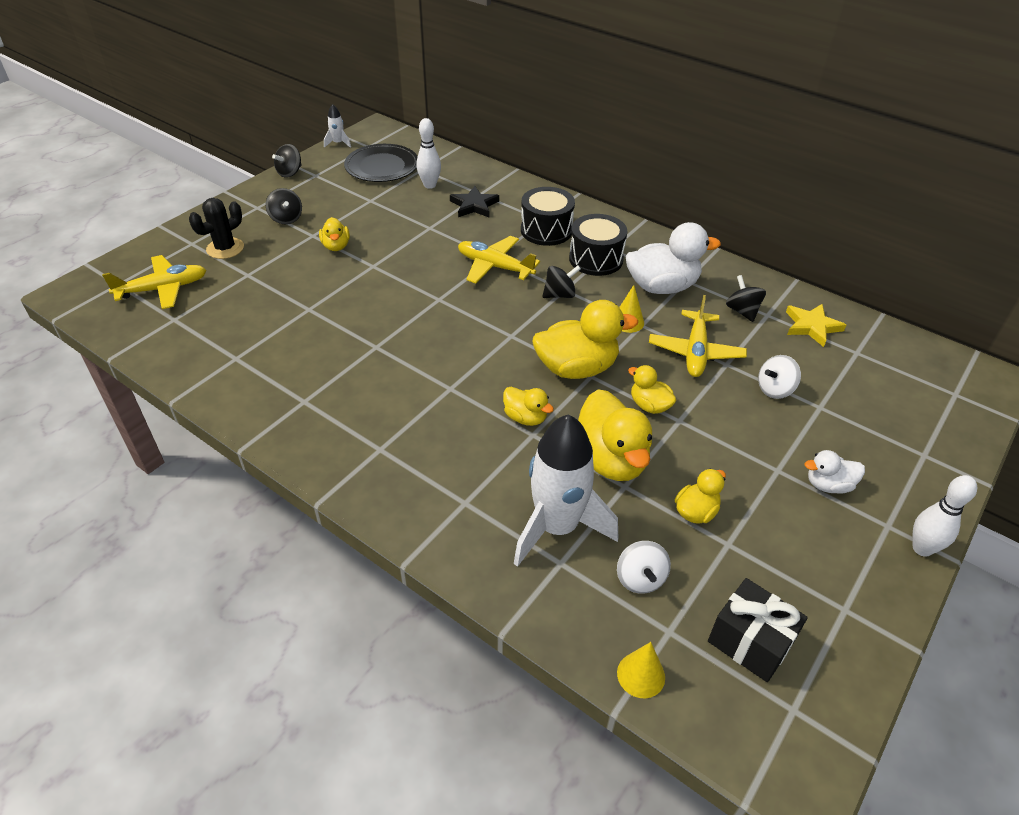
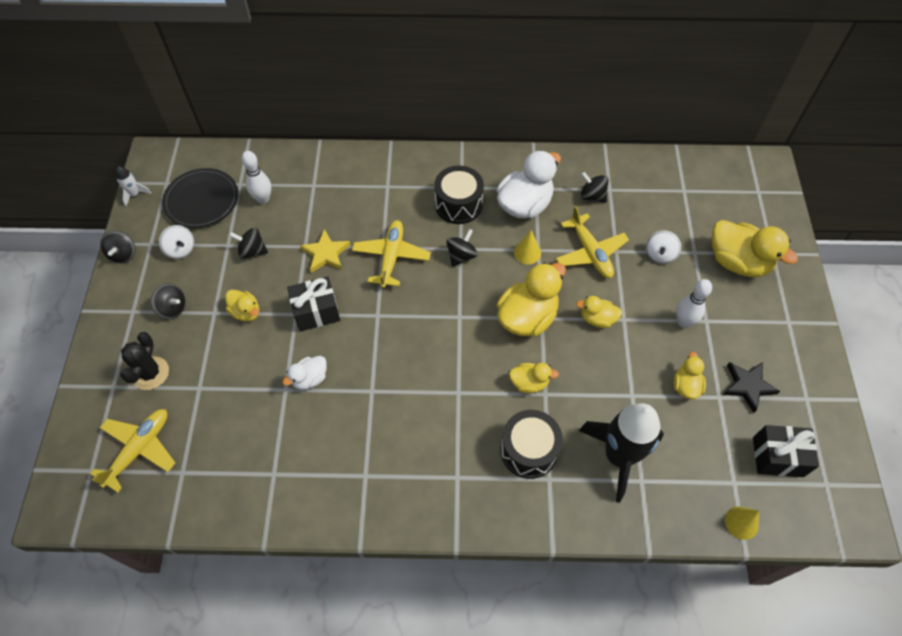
camera: 35 degrees left, 15 degrees up
(384, 212) = (252, 251): none -> black spinning top
(391, 272) = (316, 311): none -> black gift
(474, 205) = (320, 201): black star -> black star (748, 386)
(494, 267) = (391, 257): yellow plane -> yellow plane turned 105 degrees clockwise
(546, 230) = (399, 196): black drum -> black drum (529, 450)
(557, 527) = (618, 456): white rocket -> black rocket
(610, 460) = (608, 380): yellow duck -> yellow duck (737, 262)
(640, 579) = (692, 458): white spinning top -> white spinning top (181, 250)
(811, 326) = (643, 184): yellow star -> yellow star (326, 253)
(828, 485) = (740, 313): white duck -> white duck (309, 379)
(922, 548) = (815, 326): white bowling pin -> white bowling pin (683, 322)

